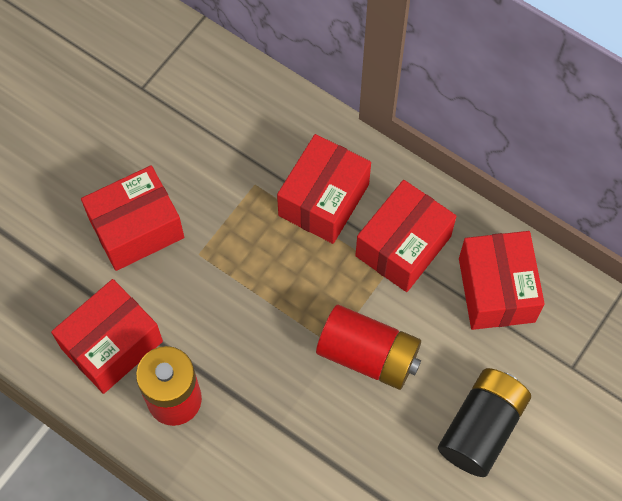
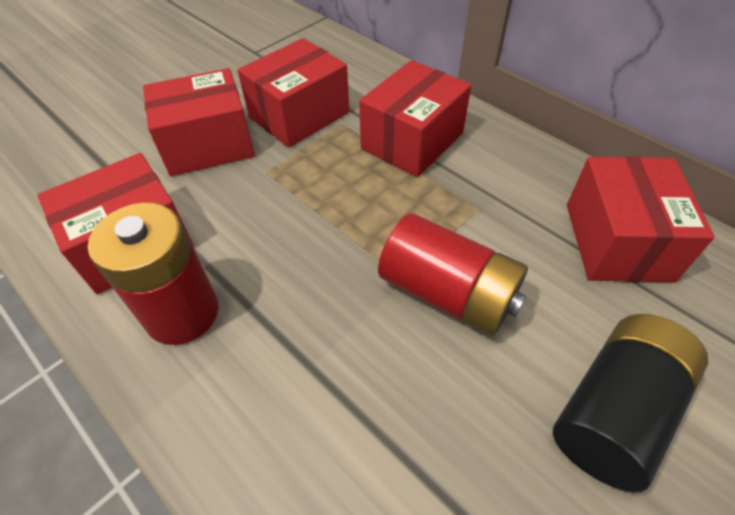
camera: 10 degrees right, 15 degrees down
(403, 246) = (499, 188): red box -> red box (299, 115)

